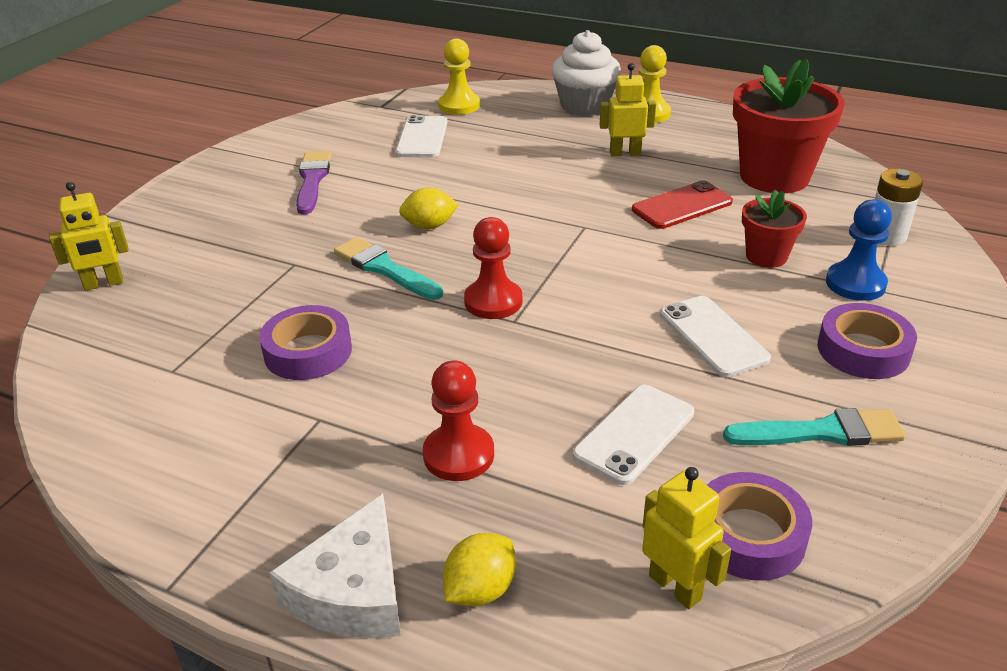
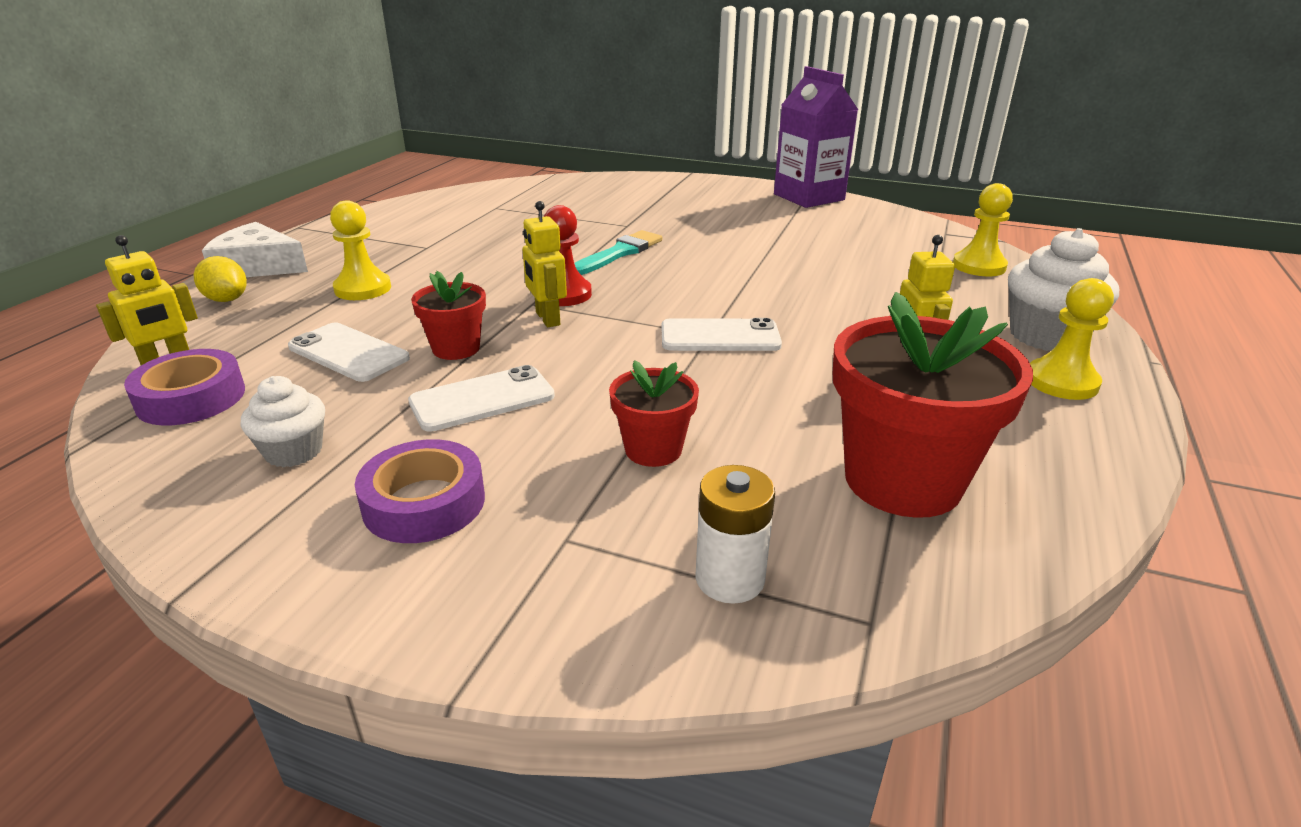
camera: 85 degrees right, 5 degrees down
(103, 284) = (599, 182): yellow robot -> yellow robot (547, 319)
(250, 153) = (809, 197): none -> purple carton
(308, 351) = (506, 238): purple tape -> none
(312, 180) = (768, 220): purple brush -> none
(422, 137) = (882, 253): white phone -> white phone (720, 336)
(429, 226) = (695, 265): yellow lemon -> none
(458, 455) = (363, 289): red pawn -> yellow pawn
(619, 361) = (456, 348): none -> red flower pot
(682, 206) = (776, 395): red phone -> none
(822, 432) = (294, 451): turquoise brush -> white cupcake
(855, 284) = (581, 520): blue pawn -> none

